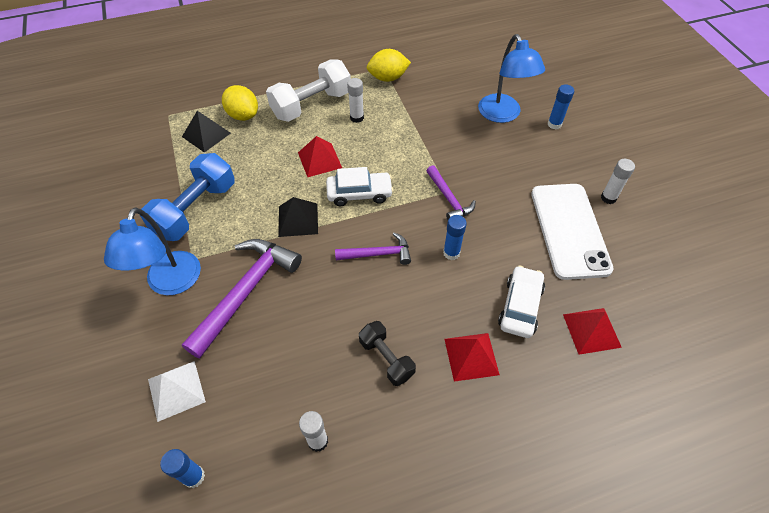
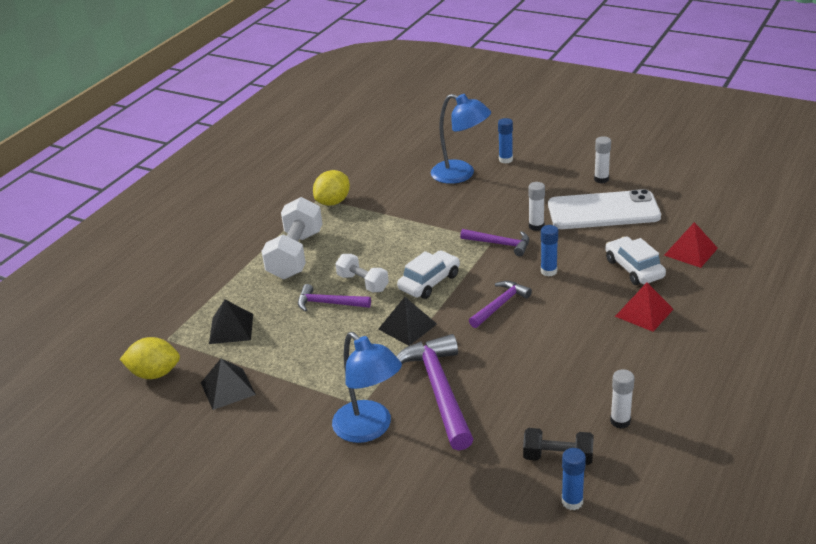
camera: 40 degrees left, 20 degrees down
(147, 179) = (228, 388): none -> black pyramid
(176, 390) = (482, 475): white pyramid -> none
(196, 210) = (310, 376): blue dumbbell -> none
(243, 115) = (244, 296): yellow lemon -> yellow lemon (155, 373)
(279, 160) = (329, 303): none -> purple hammer
(319, 160) = (363, 283): red pyramid -> white dumbbell
(357, 118) = (349, 240): white glue stick -> white glue stick (536, 226)
(386, 358) = (595, 351): black dumbbell -> black dumbbell (558, 457)
(569, 230) = (603, 211): white phone -> white phone turned 45 degrees counterclockwise

